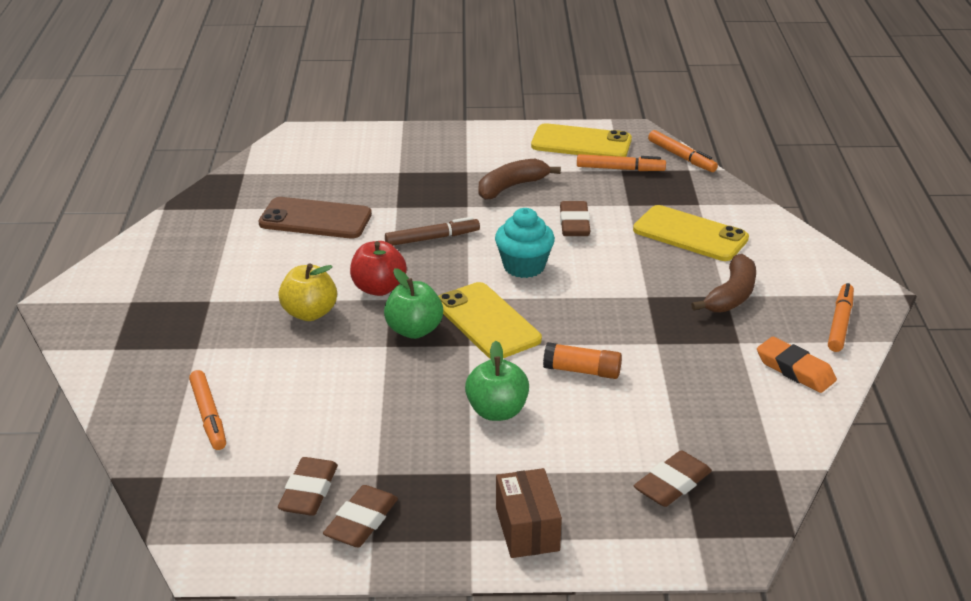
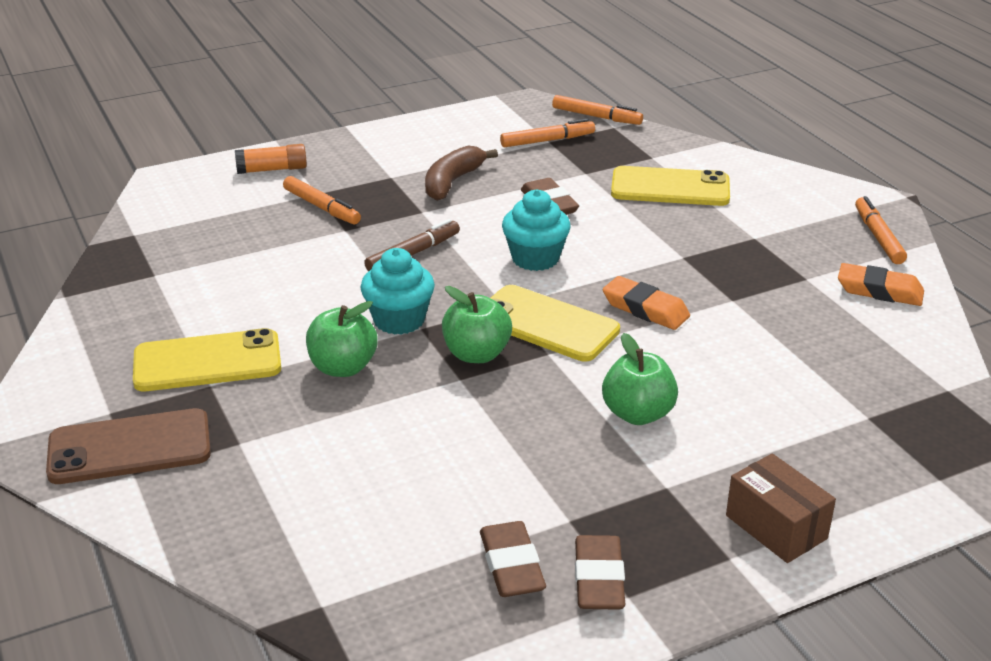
camera: 25 degrees left, 0 degrees up
(208, 416) = (320, 517): orange marker -> orange marker (321, 207)
(309, 313) = (343, 367): yellow apple -> green apple
(315, 219) = (263, 264): brown phone -> brown phone (130, 447)
(378, 288) = (399, 320): red apple -> turquoise cupcake
(577, 331) = (645, 309): none -> orange eraser
(581, 143) = (486, 124): yellow phone -> yellow phone (207, 362)
(582, 371) = (686, 347): orange glue stick -> orange glue stick (272, 169)
(672, 484) = (871, 434): brown eraser -> none
(731, 295) = (760, 236): brown banana -> none

